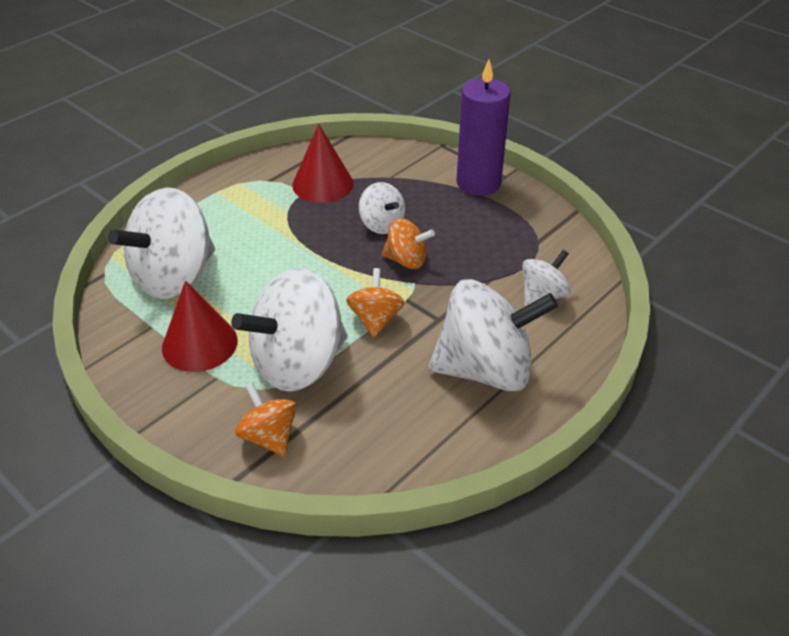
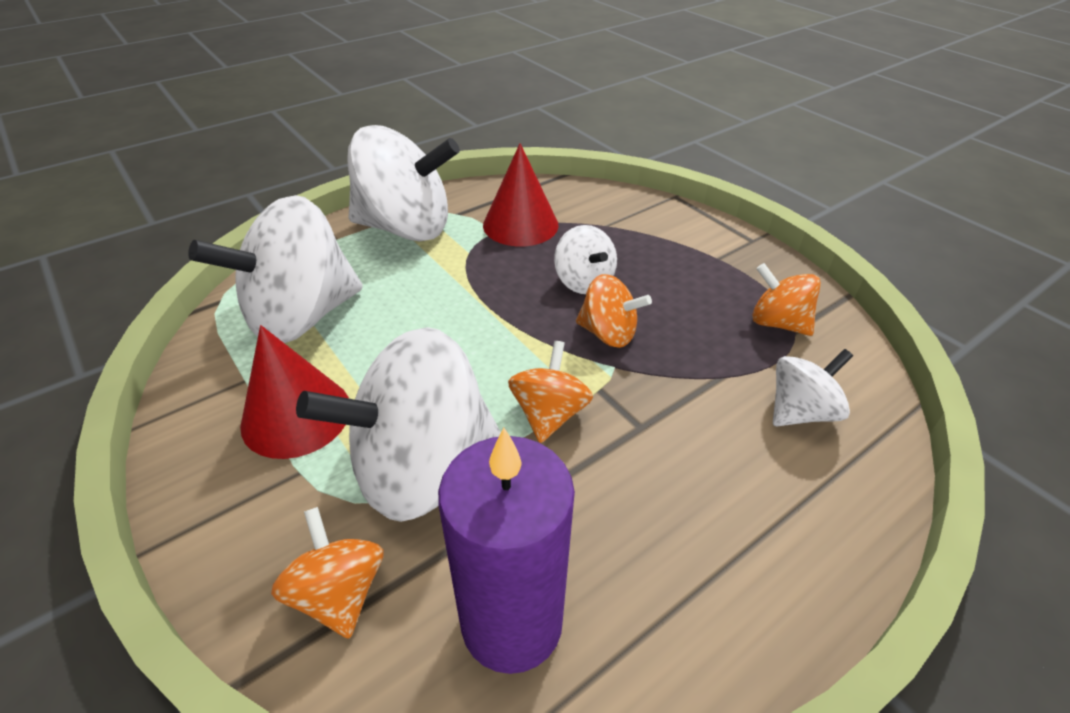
camera: 10 degrees right, 0 degrees up
(478, 183) = (717, 244): purple candle -> purple candle (511, 622)
(485, 369) = (704, 524): white spinning top -> white spinning top (406, 228)
(526, 238) = (777, 323): none -> orange spinning top

